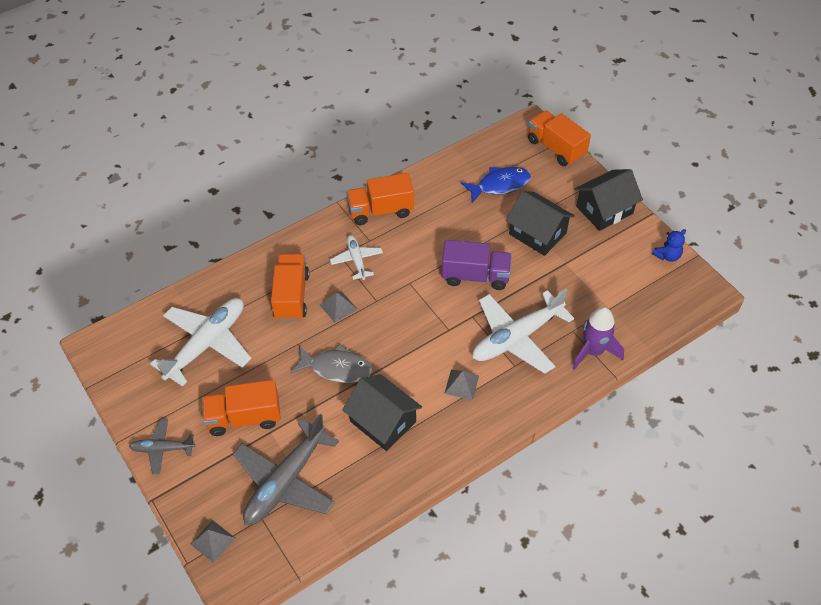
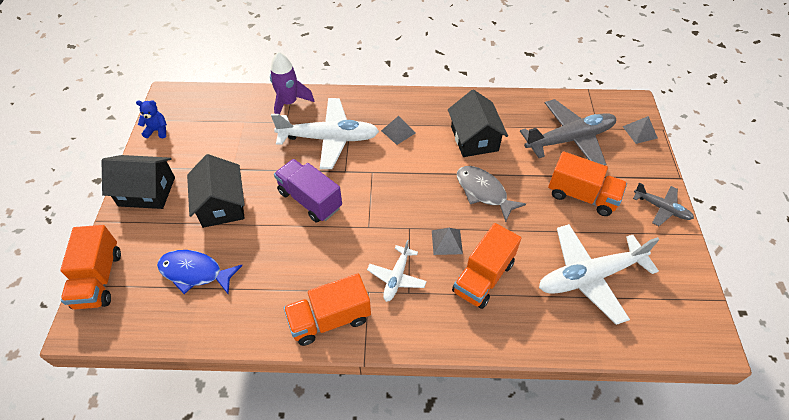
camera: 145 degrees left, 0 degrees up
(380, 211) = (330, 319): orange truck -> orange truck turned 135 degrees clockwise

